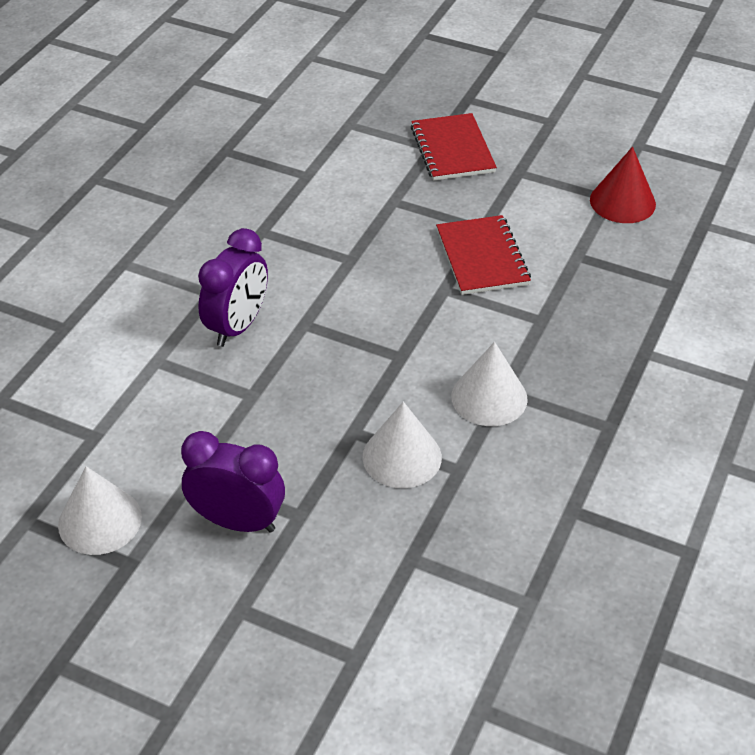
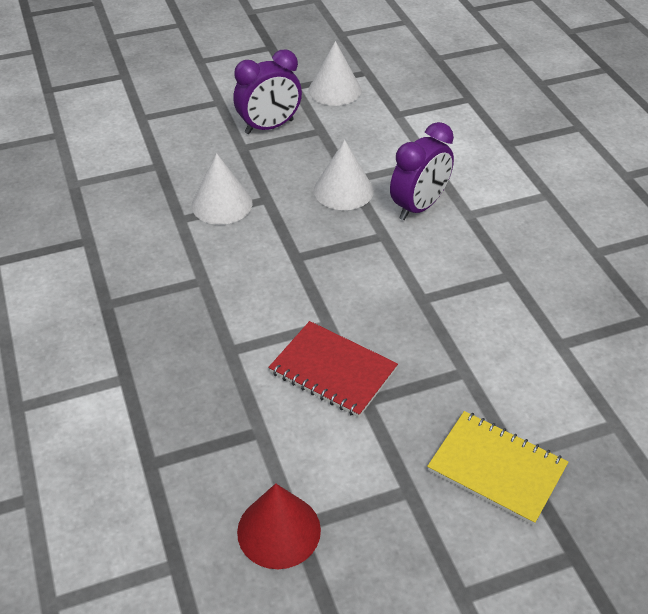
camera: 135 degrees right, 0 degrees up
(238, 326) = (419, 207): purple clock -> purple clock turned 120 degrees counterclockwise
(452, 149) = (496, 469): red notebook -> yellow notebook
(489, 397) = (207, 269): white cone -> white cone (343, 190)

